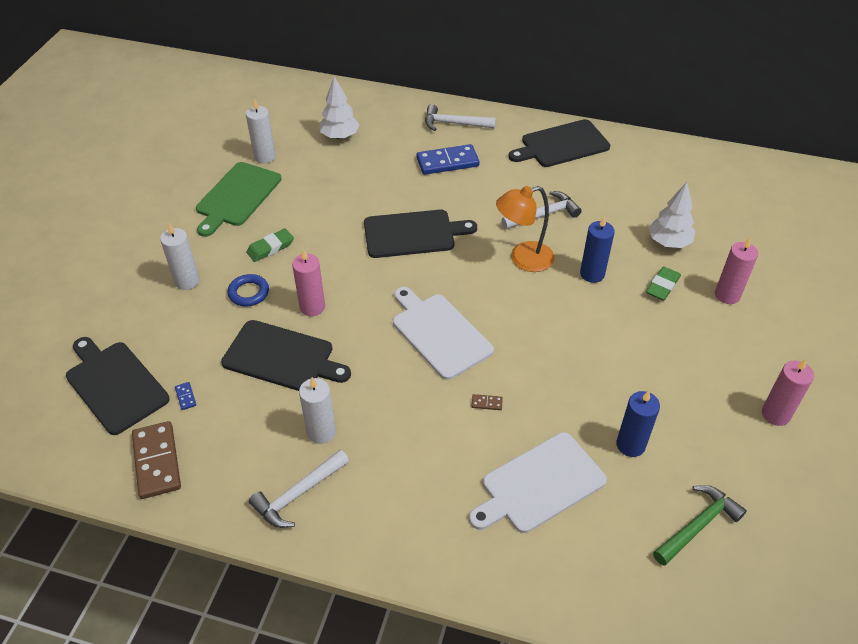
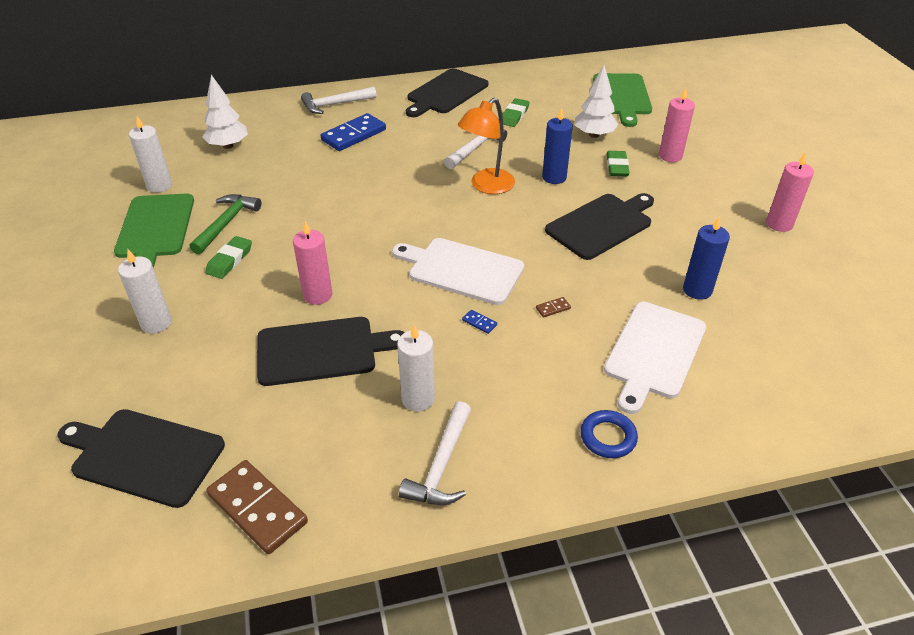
camera: 30 degrees left, 5 degrees down
(186, 397) = (242, 431): blue domino -> blue domino (479, 323)
(249, 293) = (238, 308): blue ring -> blue ring (608, 437)
(413, 234) = (368, 200): black cutting board -> black cutting board (601, 225)
(607, 192) = (514, 115): none -> green eraser
(698, 525) = (799, 326): green hammer -> green hammer (226, 223)
(735, 209) = (622, 96): none -> green cutting board

